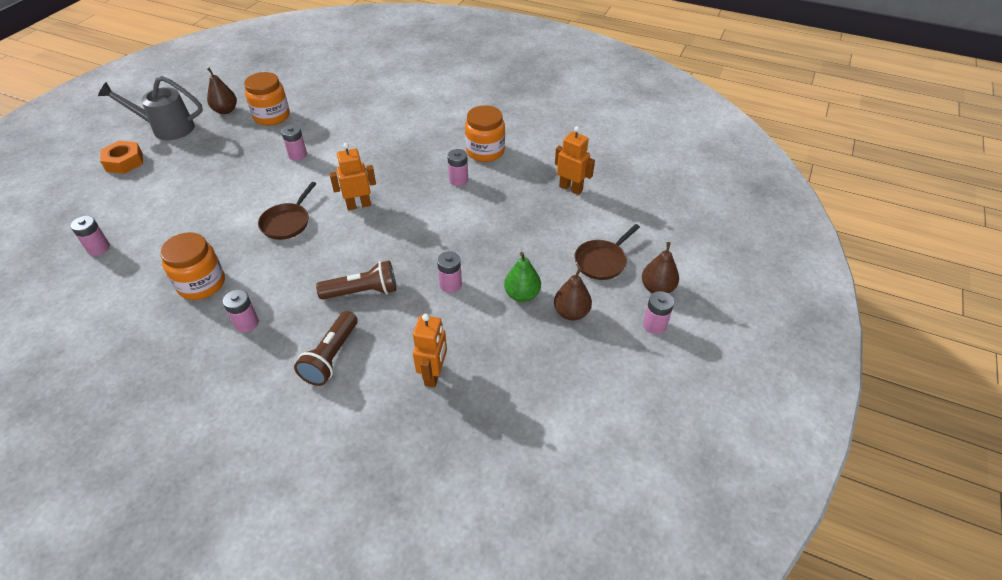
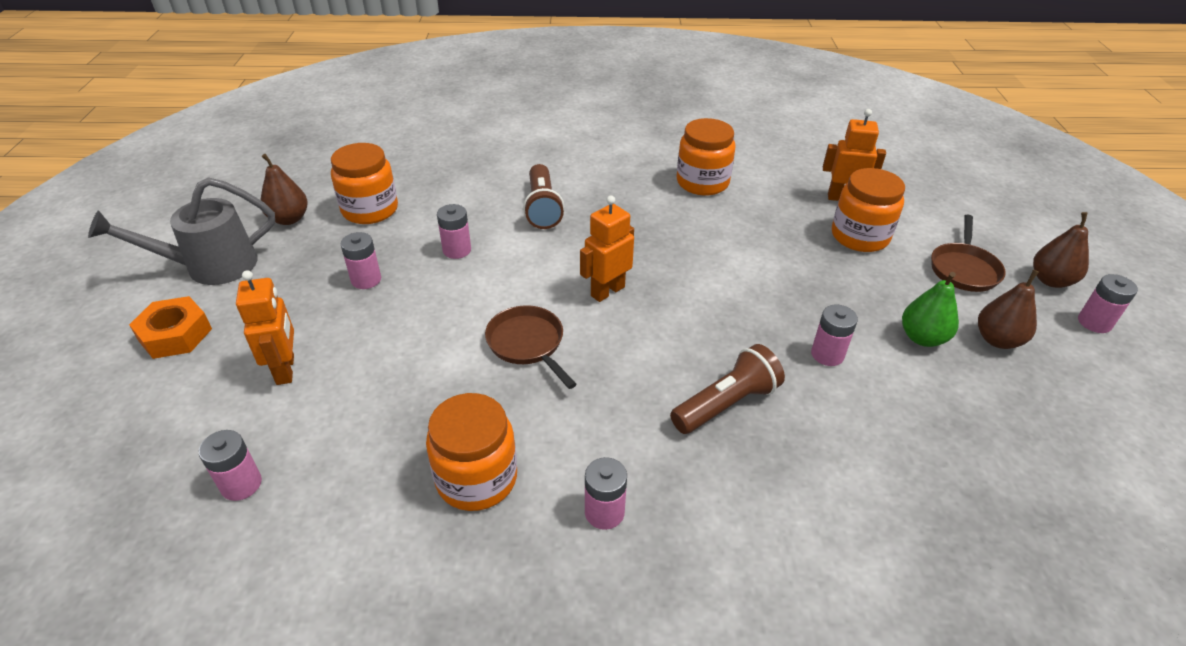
camera: 25 degrees left, 5 degrees down
(287, 222) = (528, 344): brown pan -> brown pan turned 150 degrees clockwise
(331, 357) = (775, 512): brown flashlight -> brown flashlight (542, 208)
(434, 375) = (930, 481): orange robot -> orange robot (286, 369)
(458, 180) = (704, 224): pink battery -> pink battery (366, 280)
(553, 218) = (859, 236): none -> orange jar

